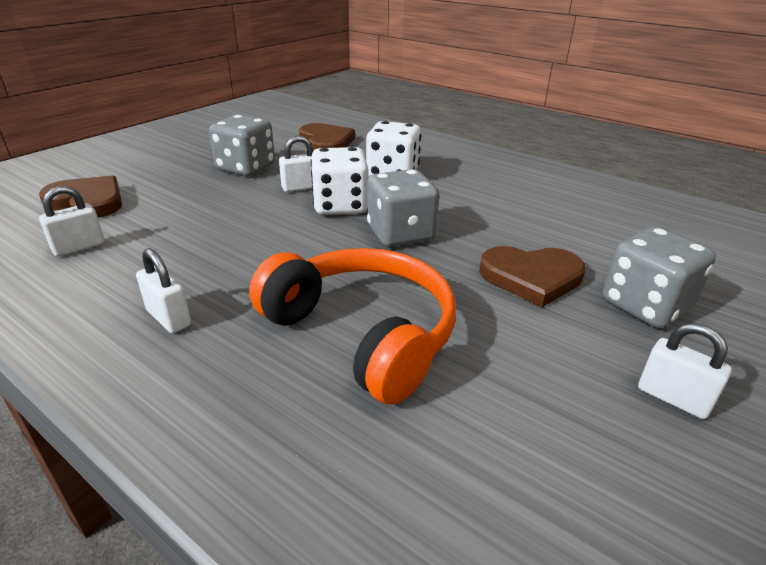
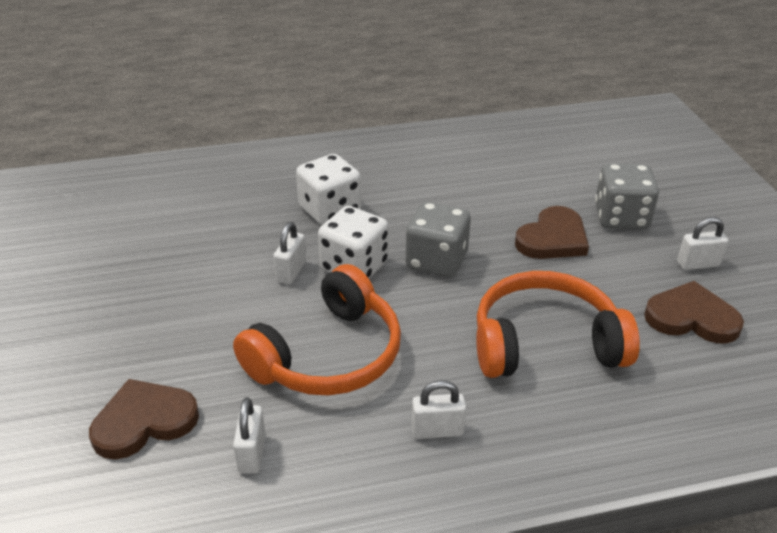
camera: 50 degrees left, 5 degrees up
(220, 234) = (327, 355): none -> orange headphones
(246, 168) = (200, 285): grey dice -> none
(326, 142) = (206, 210): brown heart -> brown heart (691, 317)

